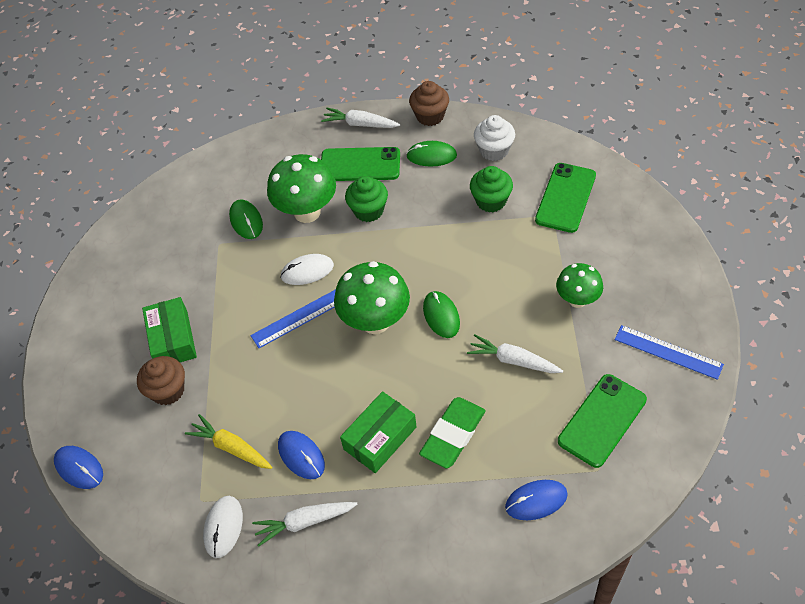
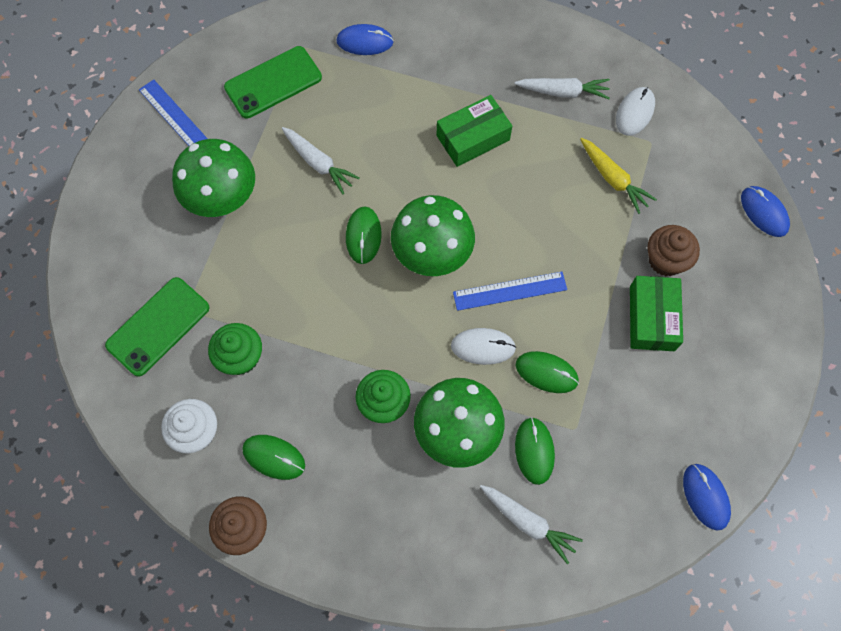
camera: 165 degrees left, 15 degrees up
(251, 271) = (546, 372): none -> green mouse
(301, 455) = (549, 148): blue mouse -> blue mouse (705, 497)
(360, 124) = (339, 556): white carrot -> white carrot (528, 522)
(360, 165) = (366, 482): green phone -> none
(453, 435) = (407, 117): green eraser -> none
(577, 300) = (223, 200): green mushroom -> green mushroom, size x1.62

